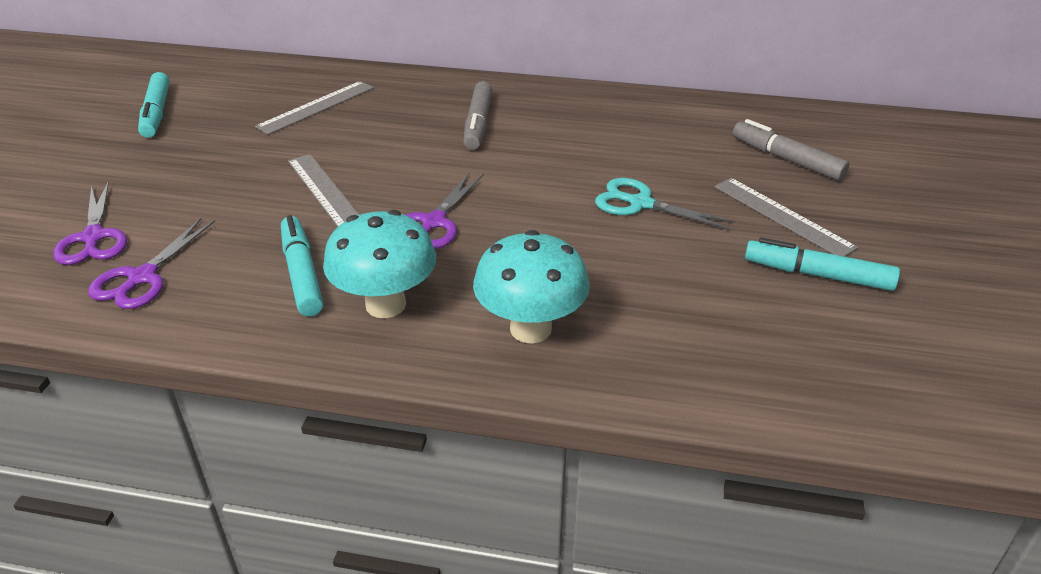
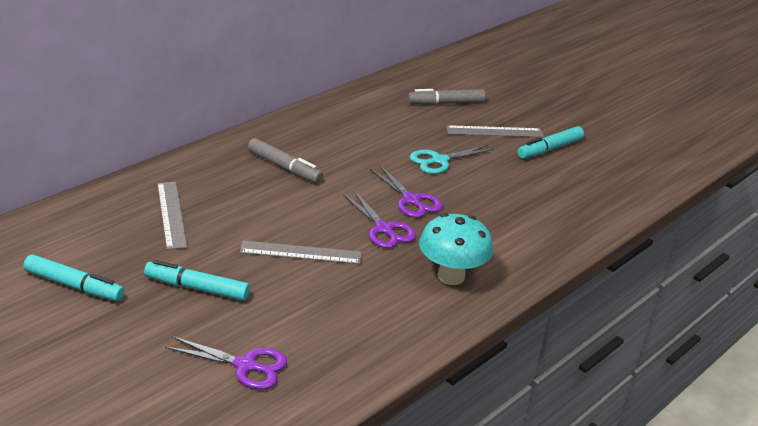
camera: 60 degrees left, 5 degrees down
(142, 277) = (325, 357): purple scissors -> purple scissors (411, 200)
(302, 274) = (388, 294): turquoise marker -> turquoise marker (197, 288)
(530, 329) = (516, 241): turquoise mushroom -> none

